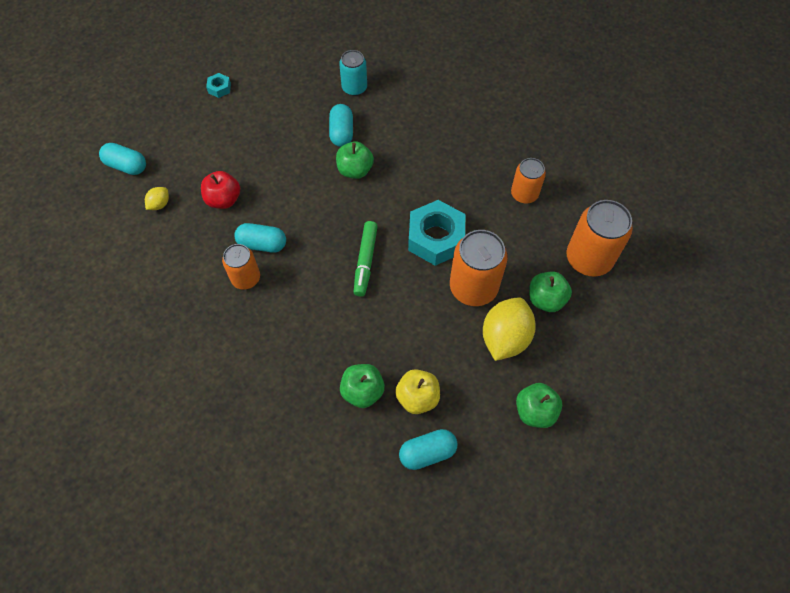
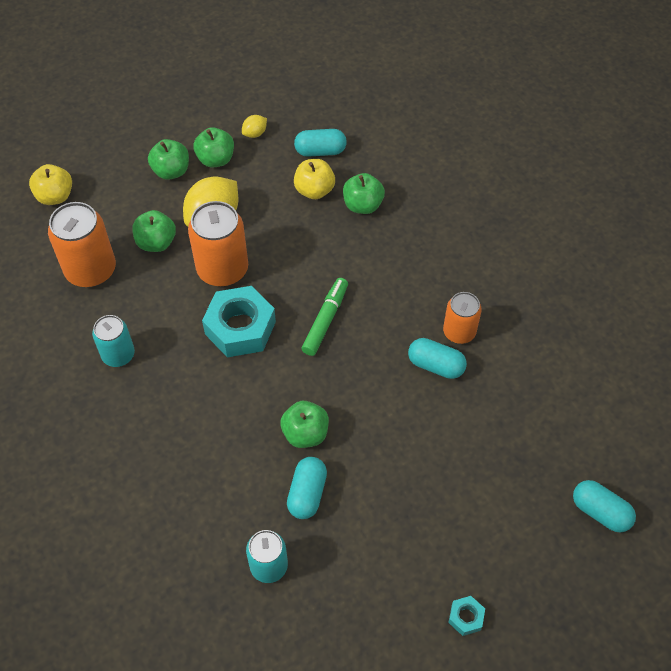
camera: 165 degrees left, 5 degrees down
(159, 204) = (555, 445): yellow lemon -> yellow lemon (255, 133)
(224, 200) = (475, 432): red apple -> none
(524, 194) = (118, 355): orange can -> turquoise can
(573, 384) = (171, 171): none -> green apple
(668, 325) = (55, 196): none -> yellow apple

